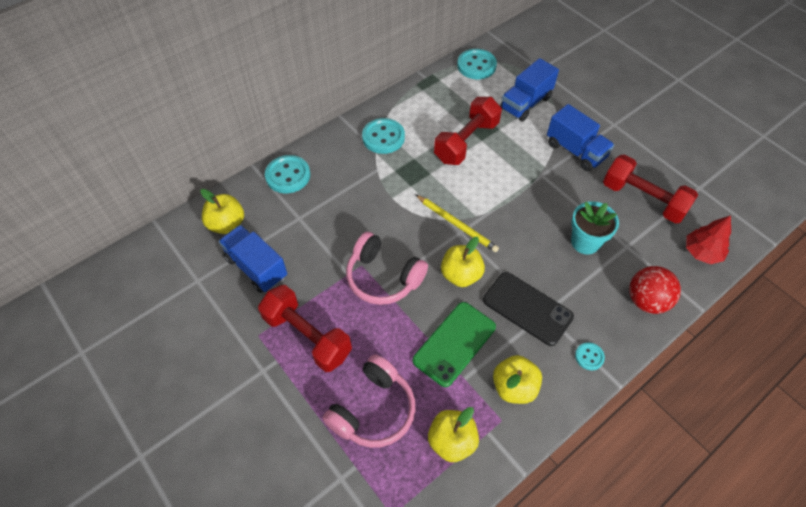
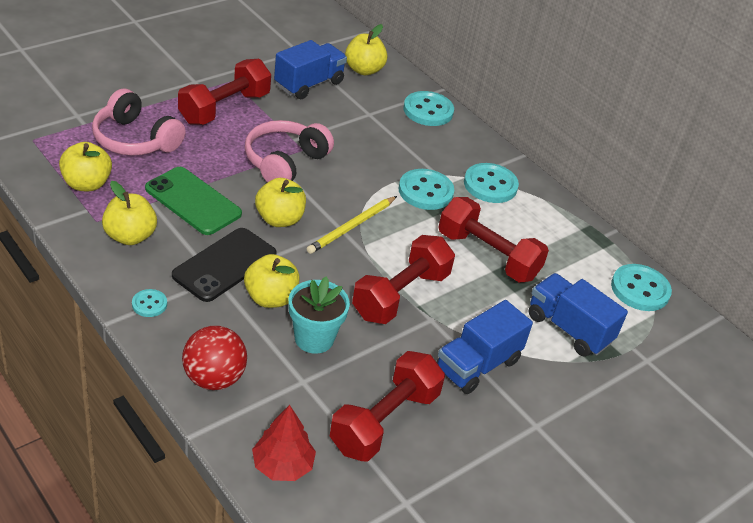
camera: 85 degrees right, 15 degrees down
(401, 177) = (425, 191): none -> turquoise button
(524, 192) = (400, 295): none -> red dumbbell
(554, 273) = (270, 298): none -> yellow apple

